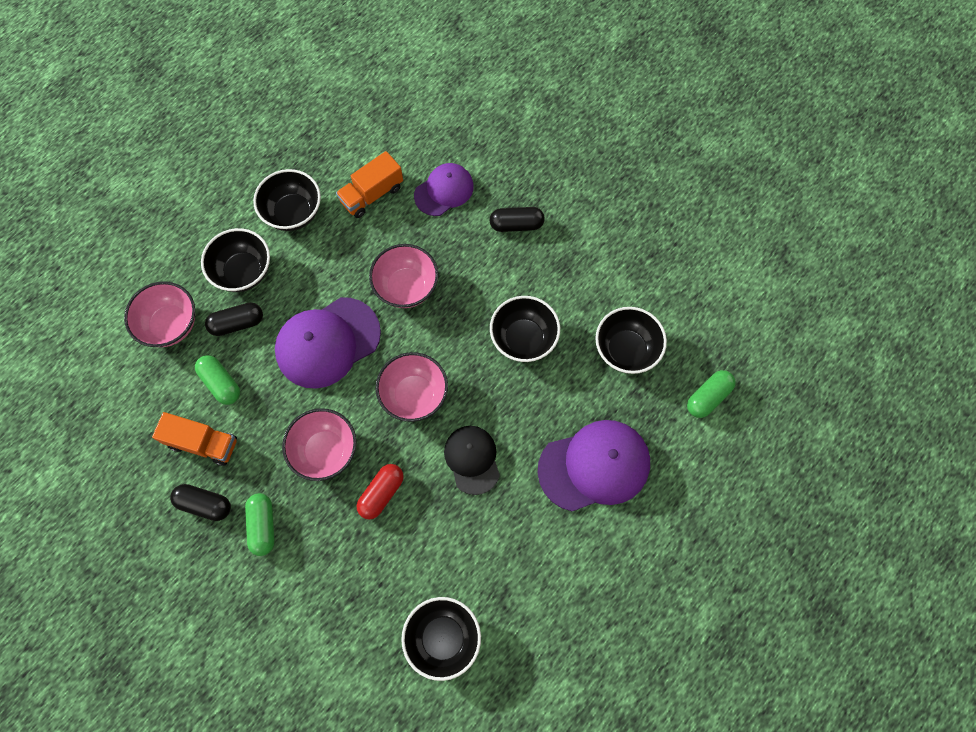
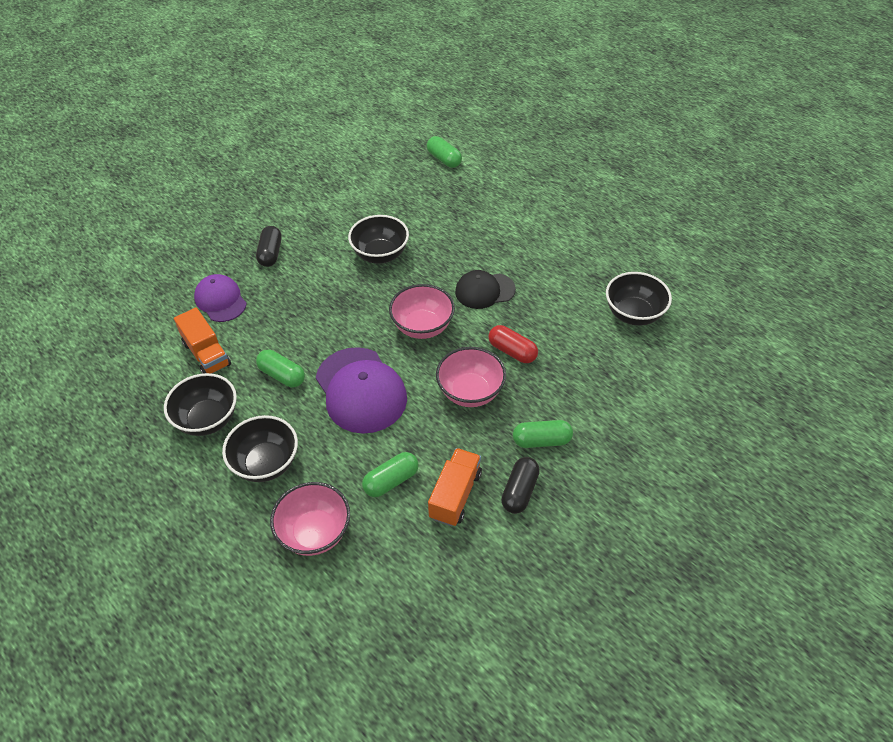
camera: 85 degrees left, 20 degrees down
(237, 323) = (325, 468): black capsule -> none
(346, 267) = (282, 375): none -> green capsule
(406, 287) = (315, 330): pink bowl -> none
(594, 466) = (494, 220): purple cap -> none
(626, 350) = (400, 197): black bowl -> none

